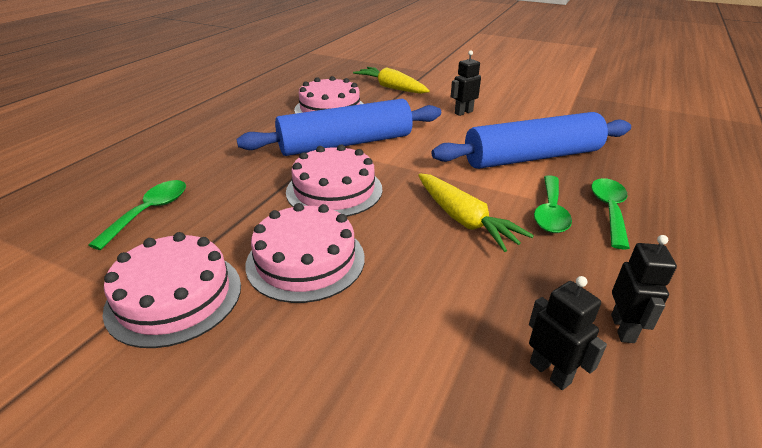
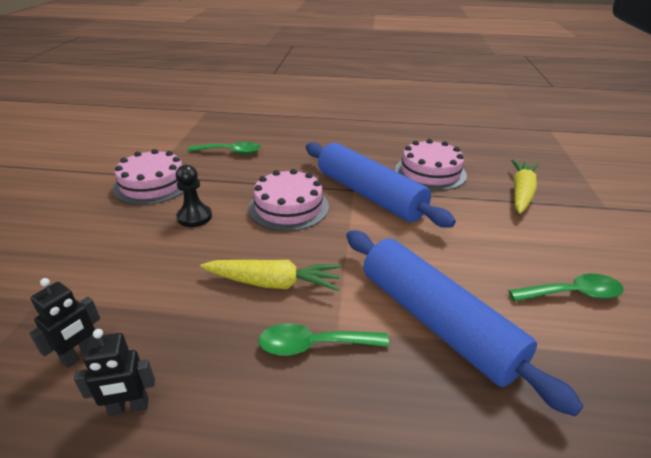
camera: 70 degrees right, 0 degrees up
(305, 260) = (194, 217): pink cake -> black pawn
(463, 112) = (510, 252): black robot -> none
(464, 220) = (273, 283): yellow carrot -> yellow carrot turned 120 degrees counterclockwise
(609, 210) = (343, 403): green spoon -> green spoon (572, 294)

